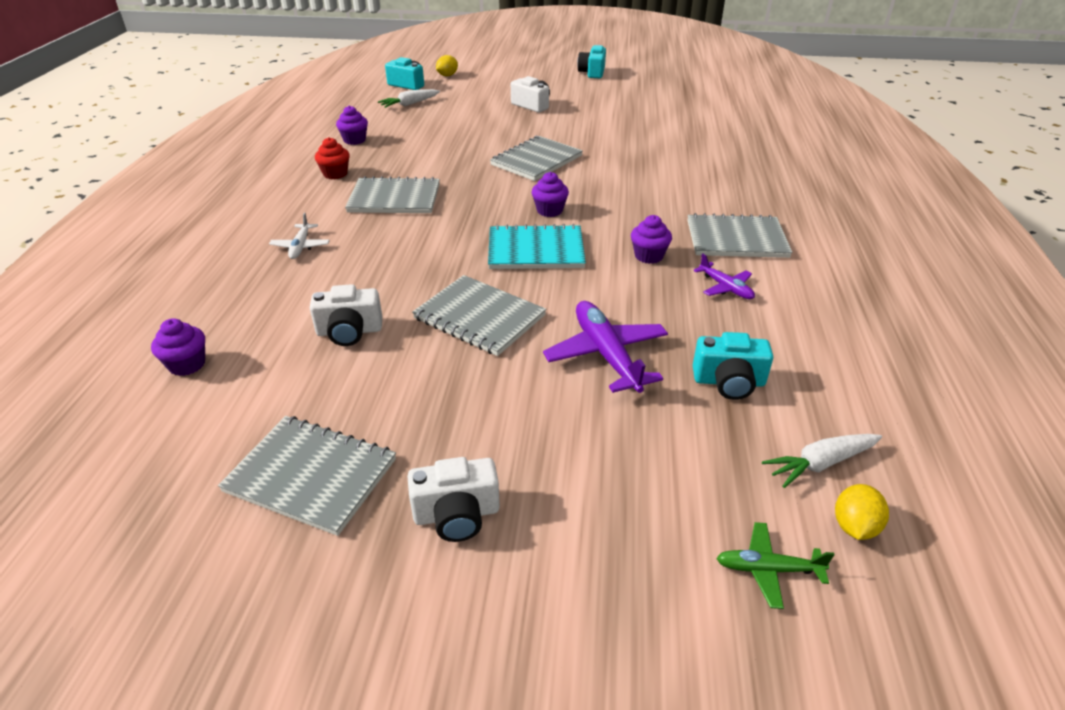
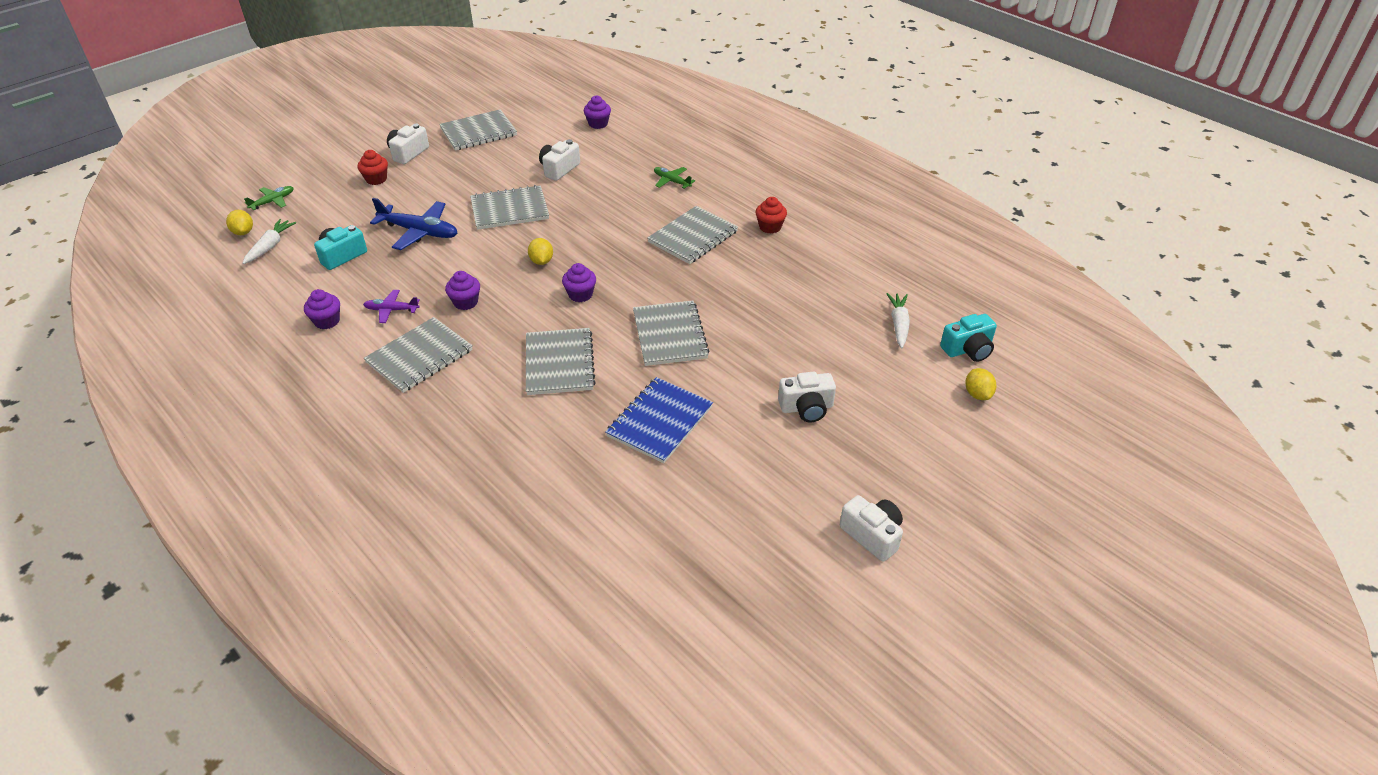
camera: 130 degrees right, 5 degrees up
(301, 246) = (672, 181): white plane -> green plane
(354, 140) = (832, 259): purple cupcake -> purple cupcake (327, 321)
(536, 250) = (541, 261): turquoise notebook -> yellow lemon
(564, 490) = (376, 179): none -> red cupcake
(592, 72) = (872, 535): turquoise camera -> white camera
(606, 355) = (419, 232): purple plane -> blue plane
(618, 134) = (660, 421): none -> blue notebook
(634, 183) = (559, 363): none -> grey notebook

